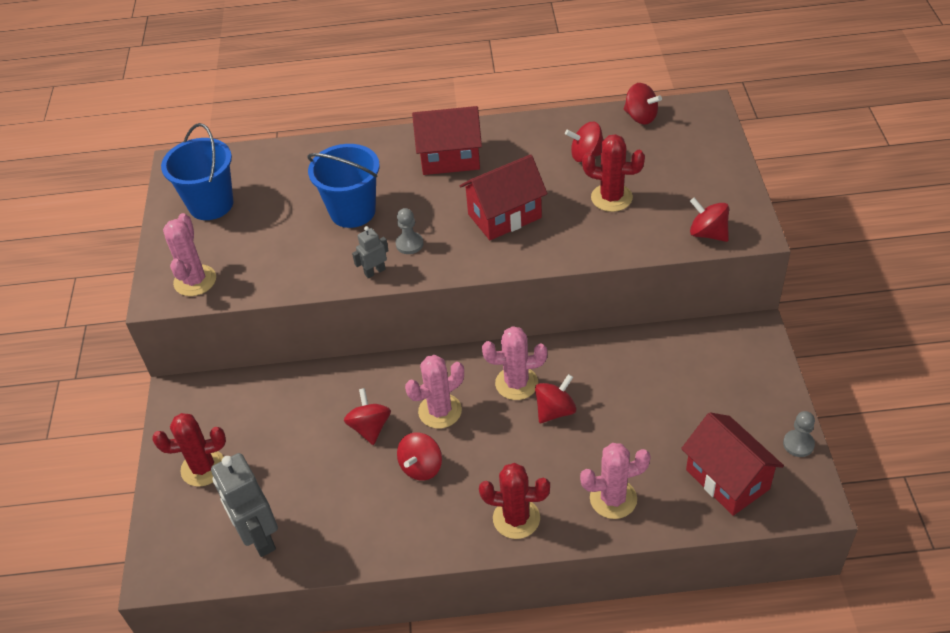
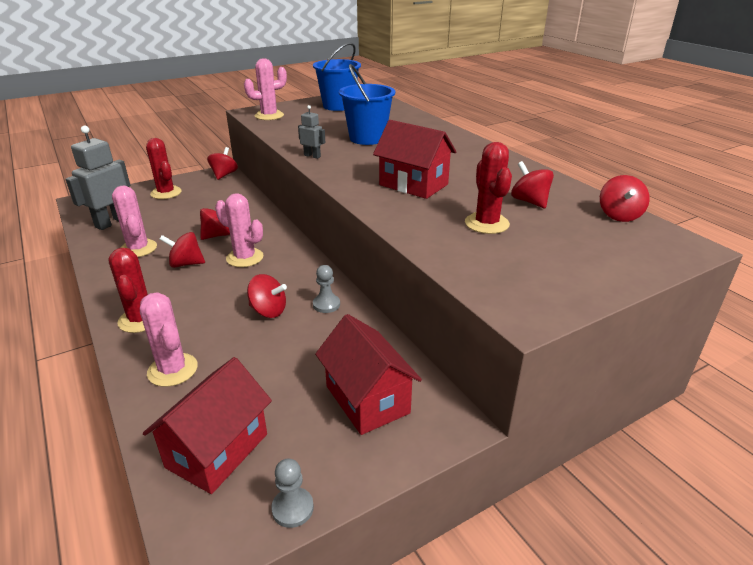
camera: 60 degrees right, 15 degrees down
(409, 244) = (350, 160): grey pawn -> grey pawn (326, 304)
(450, 158) = (457, 154): red house -> red house (367, 399)
(516, 383) = (290, 284): pink cactus -> pink cactus (138, 249)
(708, 233) = (492, 286): red spinning top -> red spinning top (224, 175)

